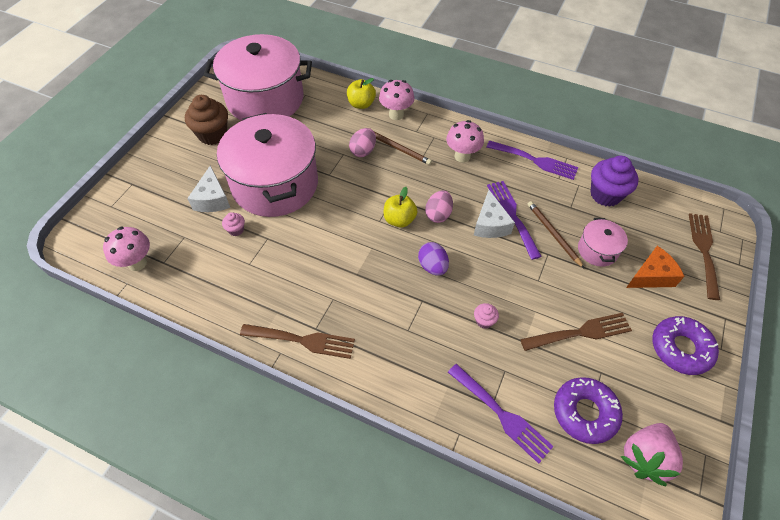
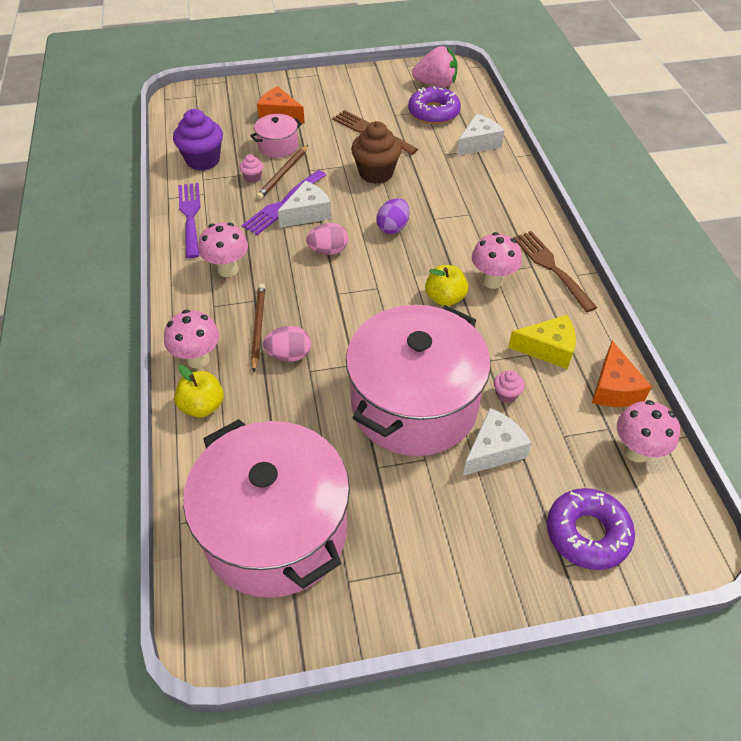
camera: 125 degrees left, 5 degrees down
(180, 288) = (614, 388): none -> orange cheese
(212, 135) = (399, 541): brown cupcake -> brown cupcake (376, 173)
(242, 277) = (547, 349): none -> yellow cheese
(325, 291) = (492, 281): none -> pink mushroom
(399, 220) = (361, 274): yellow apple -> yellow apple (445, 298)
(484, 321) = (414, 178): pink cupcake -> pink cupcake (253, 178)
(502, 415) = (478, 143): purple fork -> white cheese
(680, 348) = (336, 89): purple donut -> purple donut (587, 533)
(704, 251) = (226, 98): brown fork -> none

